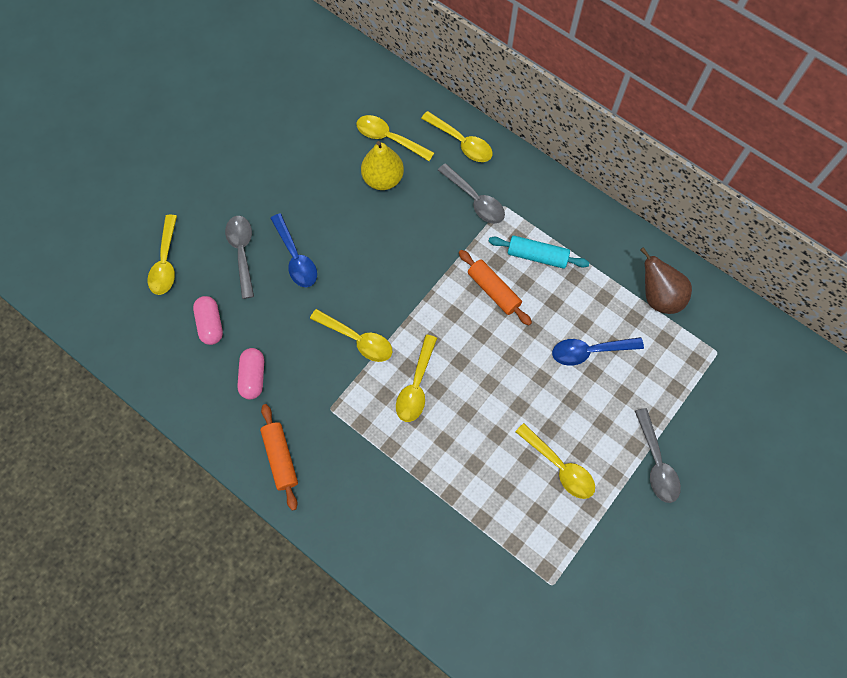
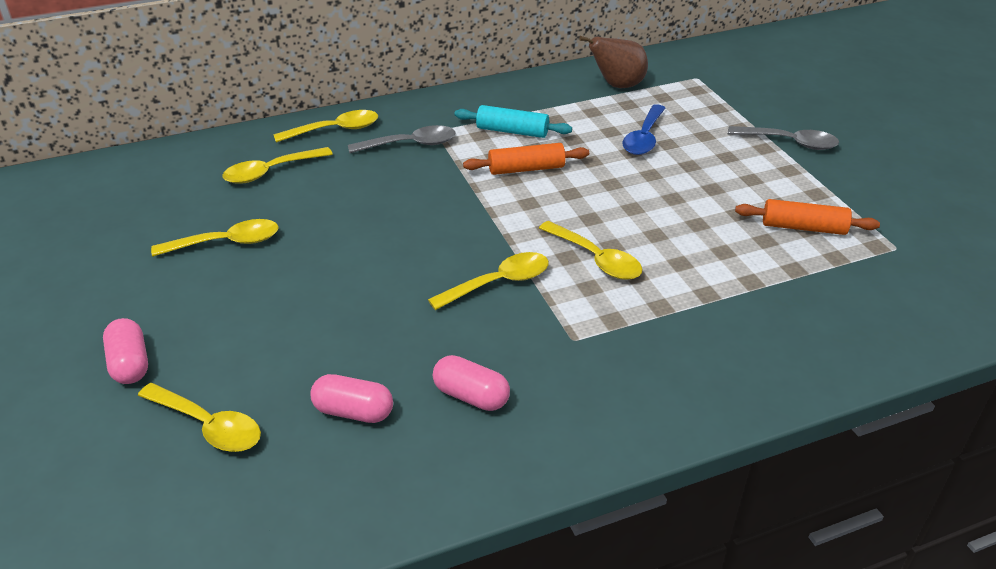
camera: 60 degrees left, 30 degrees down
(186, 194) = (130, 364): none -> pink capsule
(242, 252) = (279, 340): grey spoon -> none
(280, 458) = (611, 412): orange rolling pin -> orange rolling pin (803, 227)
(296, 258) = (340, 294): blue spoon -> none
(383, 179) = (314, 193): yellow pear -> none
(537, 256) = (512, 131): turquoise rolling pin -> turquoise rolling pin turned 60 degrees clockwise
(560, 467) = (760, 197): yellow spoon -> yellow spoon (227, 243)

